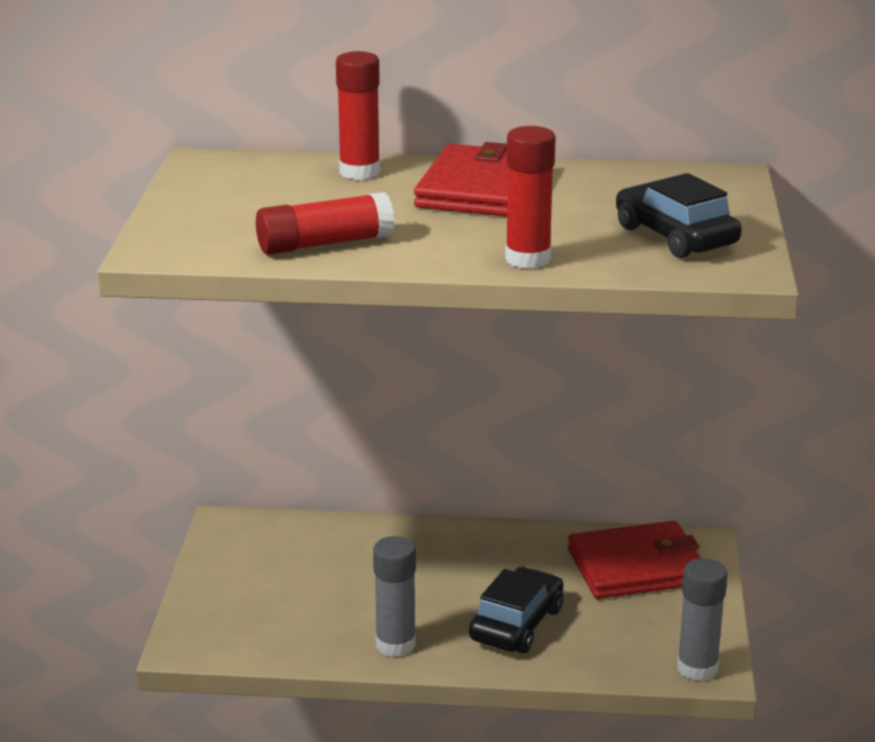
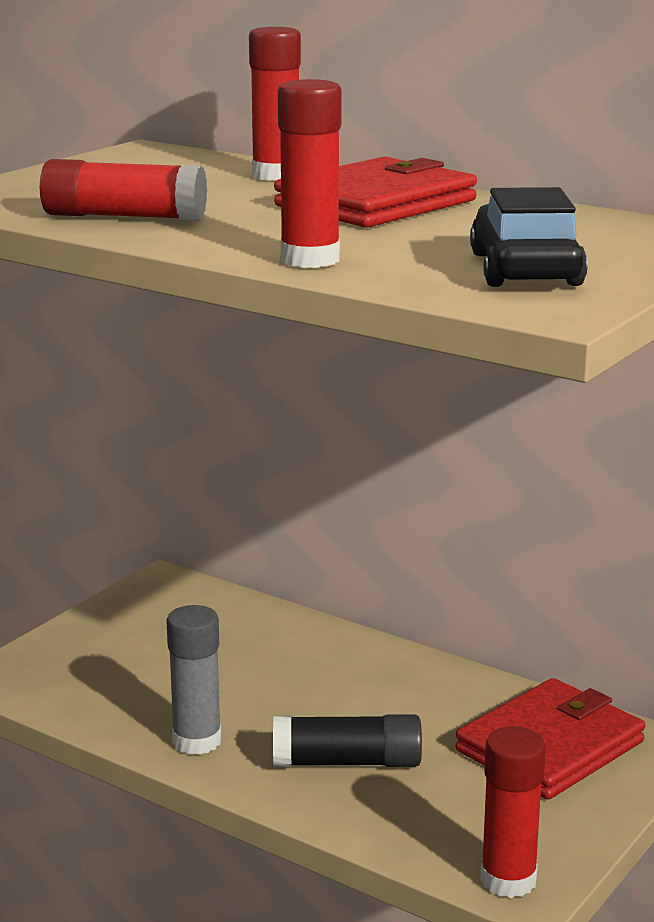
camera: 30 degrees right, 5 degrees down
(516, 624) = (347, 762): black car -> black glue stick
(636, 566) = (550, 746): red wallet -> red wallet turned 60 degrees counterclockwise
(697, 668) = (508, 880): grey glue stick -> red glue stick

